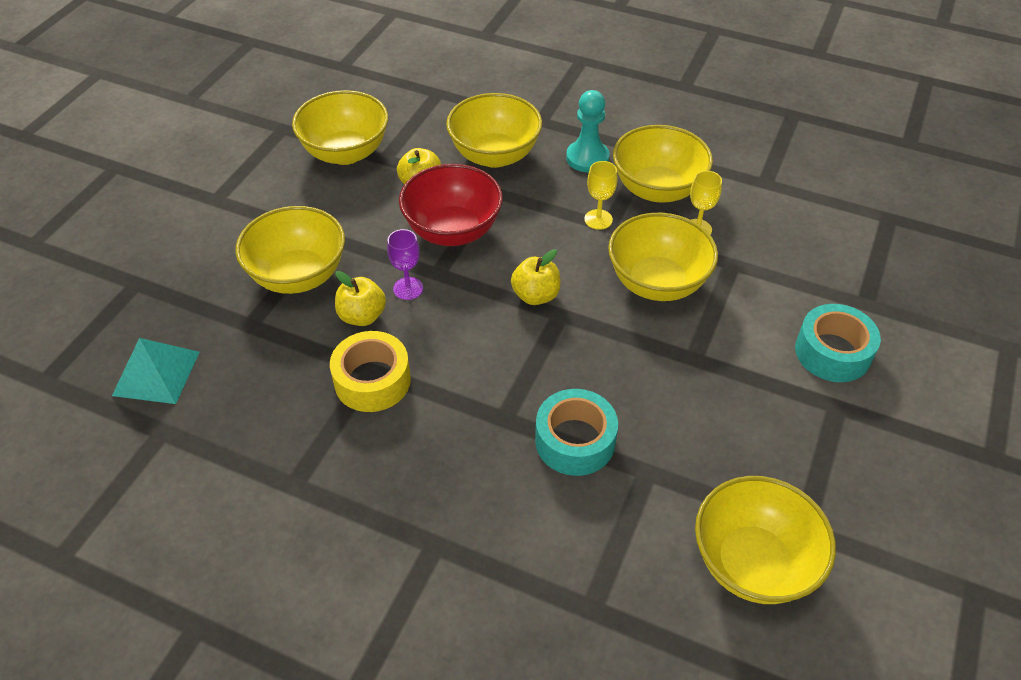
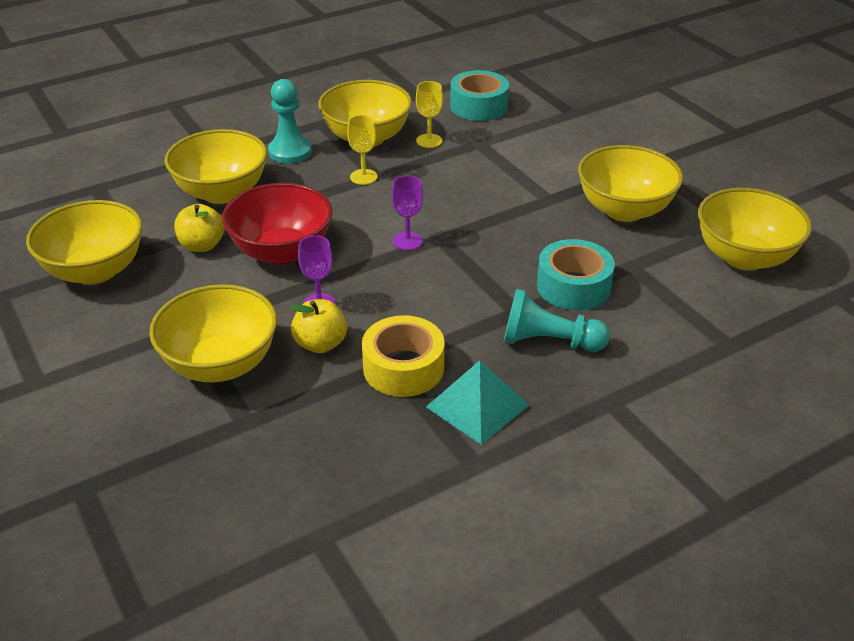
camera: 55 degrees left, 10 degrees down
(156, 373) = (235, 516): turquoise pyramid -> turquoise pyramid (477, 406)
(481, 460) = (549, 342): none -> turquoise pawn
(535, 295) = (407, 241): yellow apple -> purple goblet
(657, 282) = (460, 181): yellow bowl -> yellow bowl (624, 210)
(832, 352) = (601, 144): turquoise tape -> turquoise tape (478, 106)

